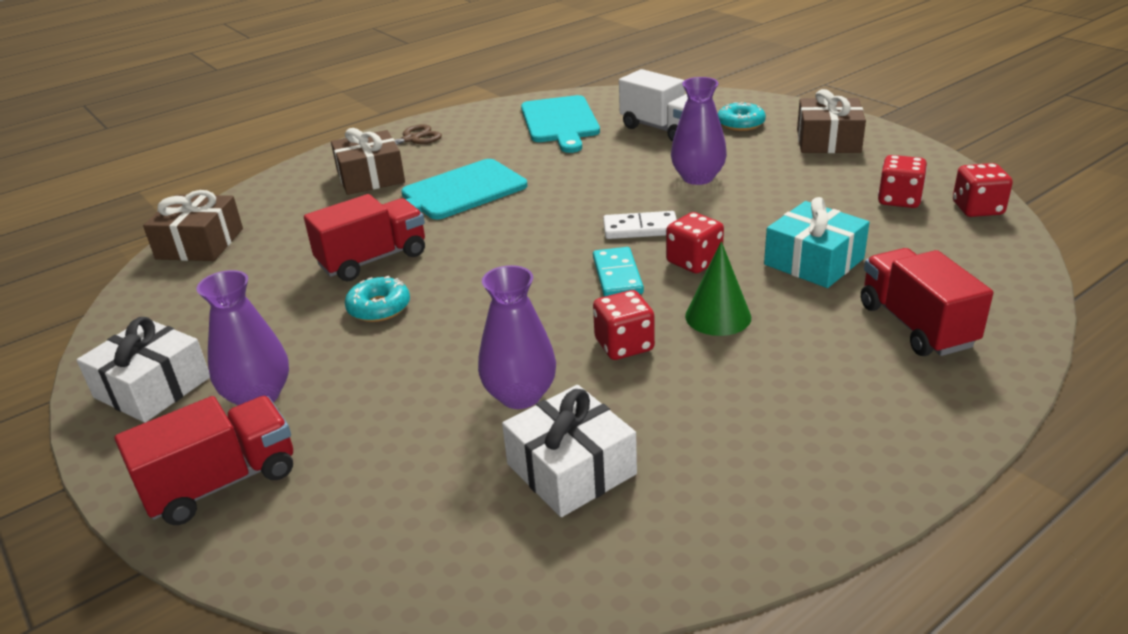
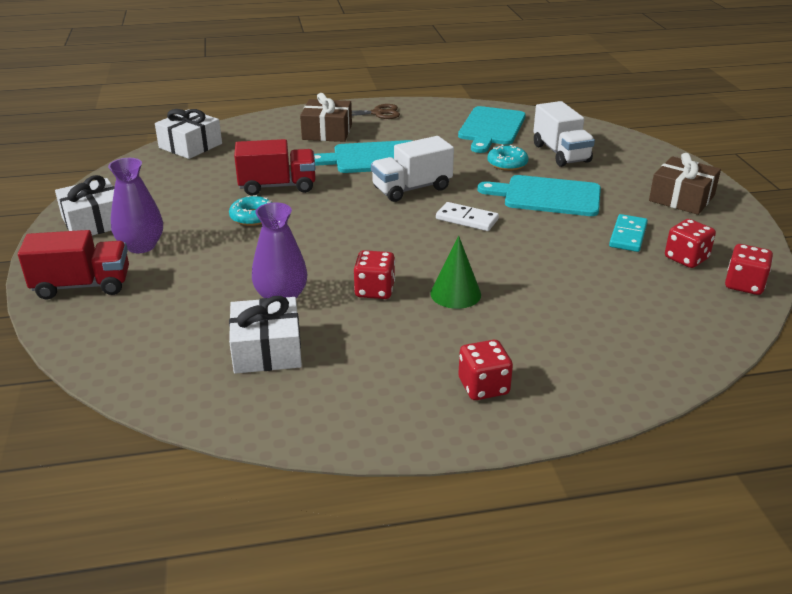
camera: 25 degrees right, 0 degrees up
(200, 244) = (190, 146): brown gift -> white gift
(542, 213) = (412, 189): none -> white truck
(617, 276) = (417, 245): turquoise domino -> turquoise domino (628, 235)
(694, 262) = (479, 253): red dice -> red dice (483, 386)
(698, 178) = (547, 196): purple vase -> turquoise cutting board
(740, 124) = (626, 166): turquoise donut -> turquoise donut (507, 164)
(814, 261) = (566, 280): turquoise gift -> none
(916, 325) = (589, 348): red truck -> none

